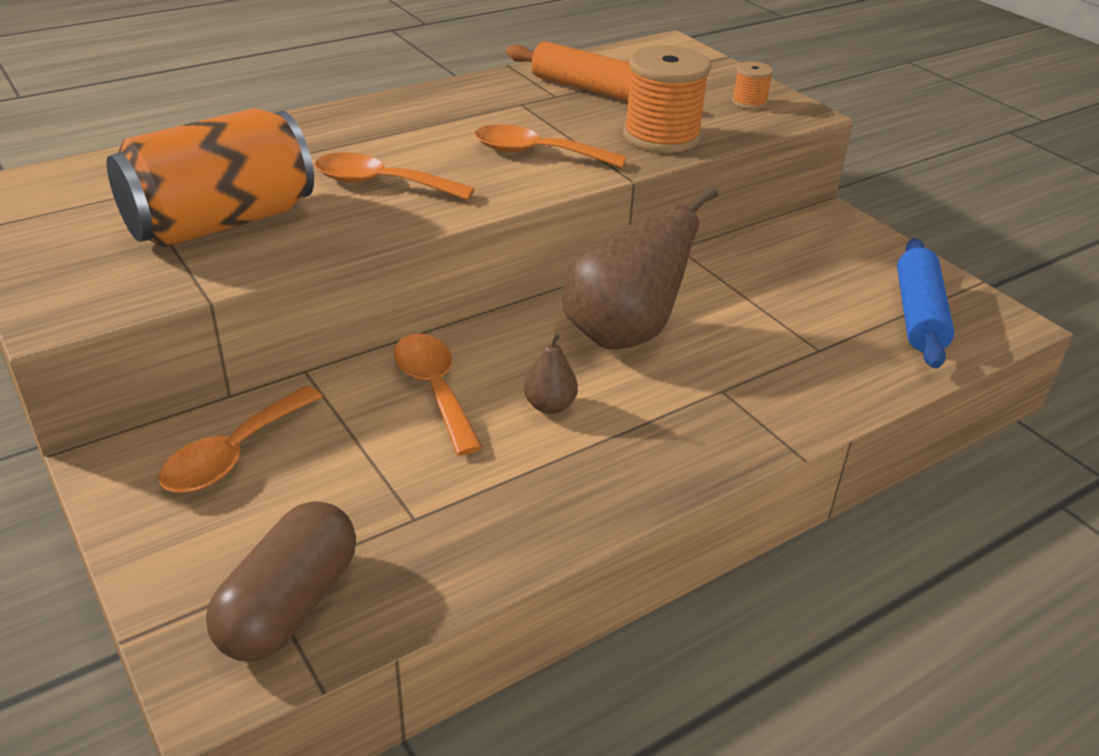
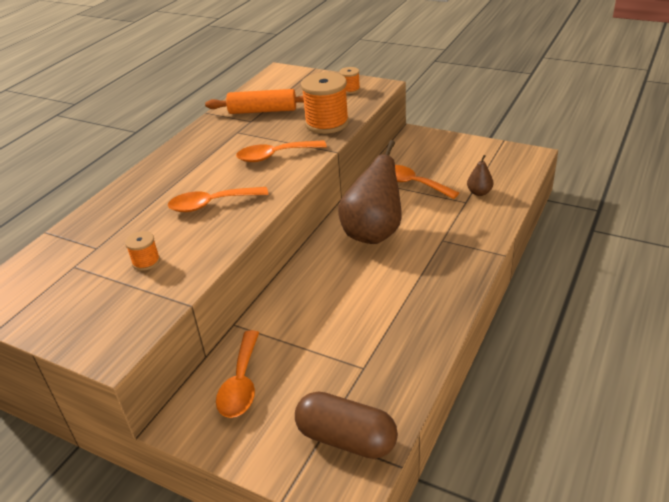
camera: 25 degrees left, 0 degrees up
(220, 222) = (146, 262): orange can -> orange spool
(289, 605) = (346, 438): brown capsule -> brown capsule turned 60 degrees counterclockwise
(434, 389) = (310, 302): orange spoon -> orange spoon (412, 184)
(549, 406) = (373, 284): brown pear -> brown pear (479, 192)
(918, 315) = (492, 167): blue rolling pin -> none

